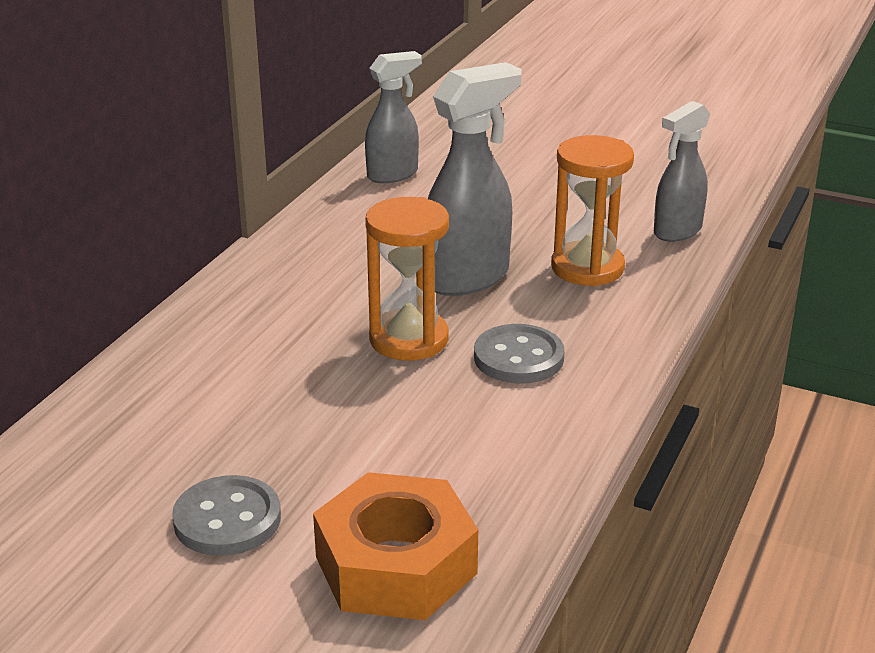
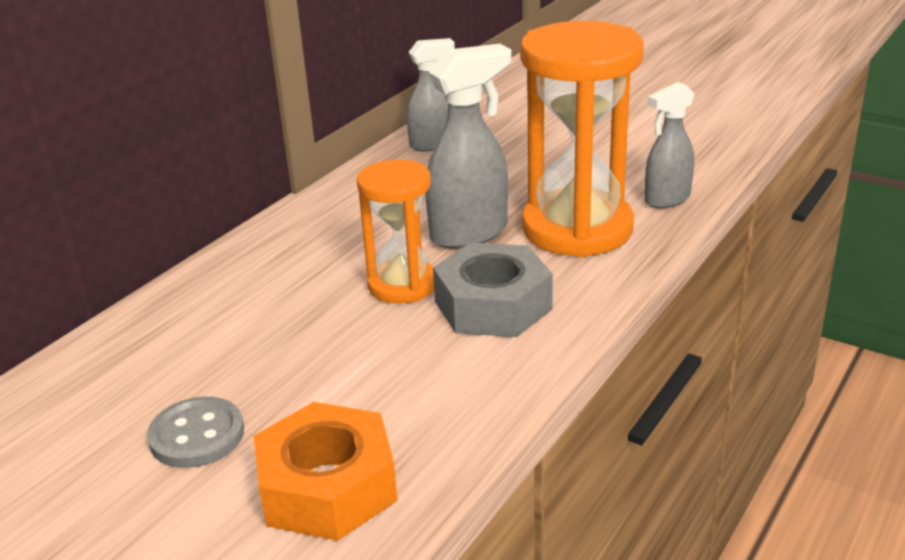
camera: 10 degrees right, 0 degrees up
(518, 357) = (493, 305): grey button -> grey nut
(587, 268) = (577, 229): orange hourglass -> orange hourglass, size x1.71

